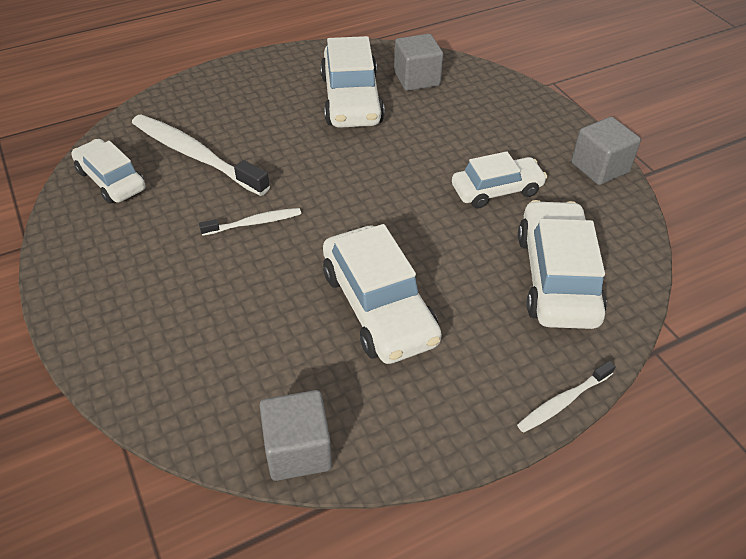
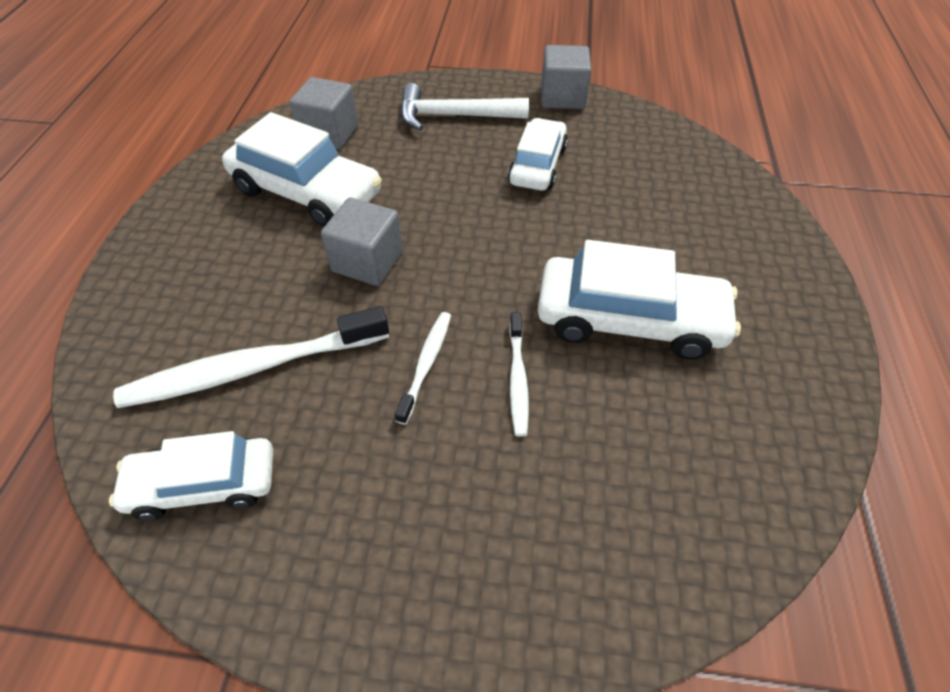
camera: 55 degrees left, 5 degrees up
(298, 450) = (787, 479): grey cube -> grey cube (367, 262)
(503, 123) = (453, 116): none -> white hammer
(556, 277) = (671, 187): white car -> none
(563, 402) = (812, 257): white toothbrush -> white toothbrush (517, 379)

